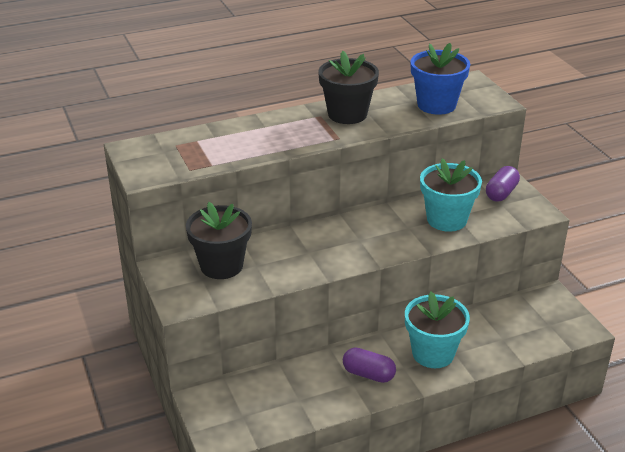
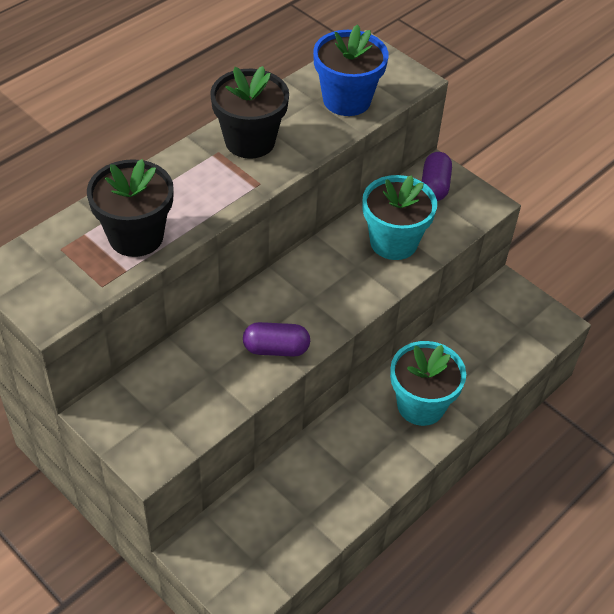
camera: 25 degrees left, 15 degrees up
(221, 266) = (169, 388): black flower pot -> black flower pot (136, 236)
(368, 374) = (365, 456): purple capsule -> purple capsule (276, 349)

